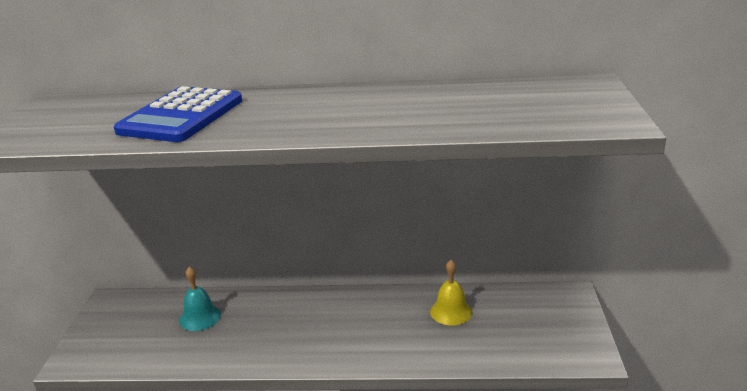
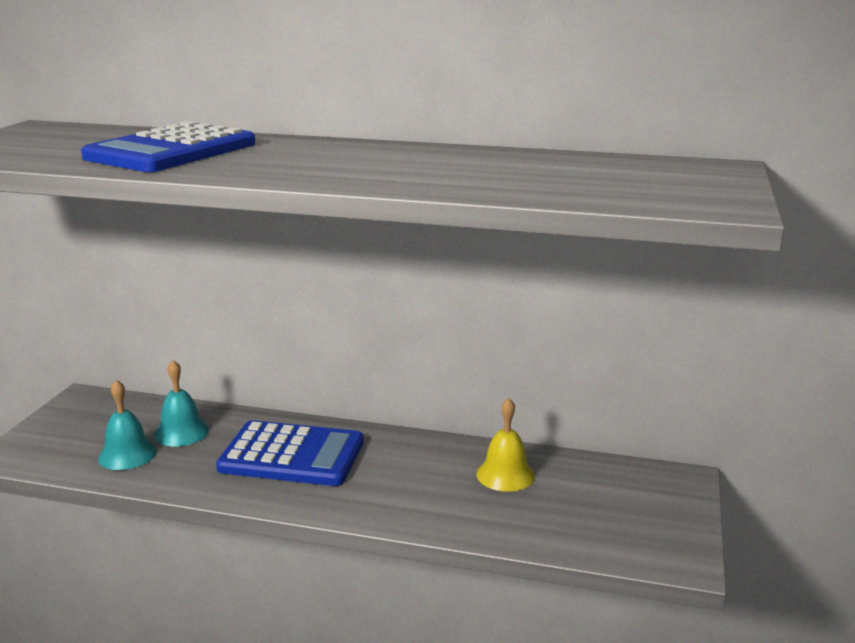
camera: 10 degrees right, 5 degrees down
(166, 343) = (127, 454): none -> turquoise bell
(292, 322) = (292, 455): none -> blue calculator

